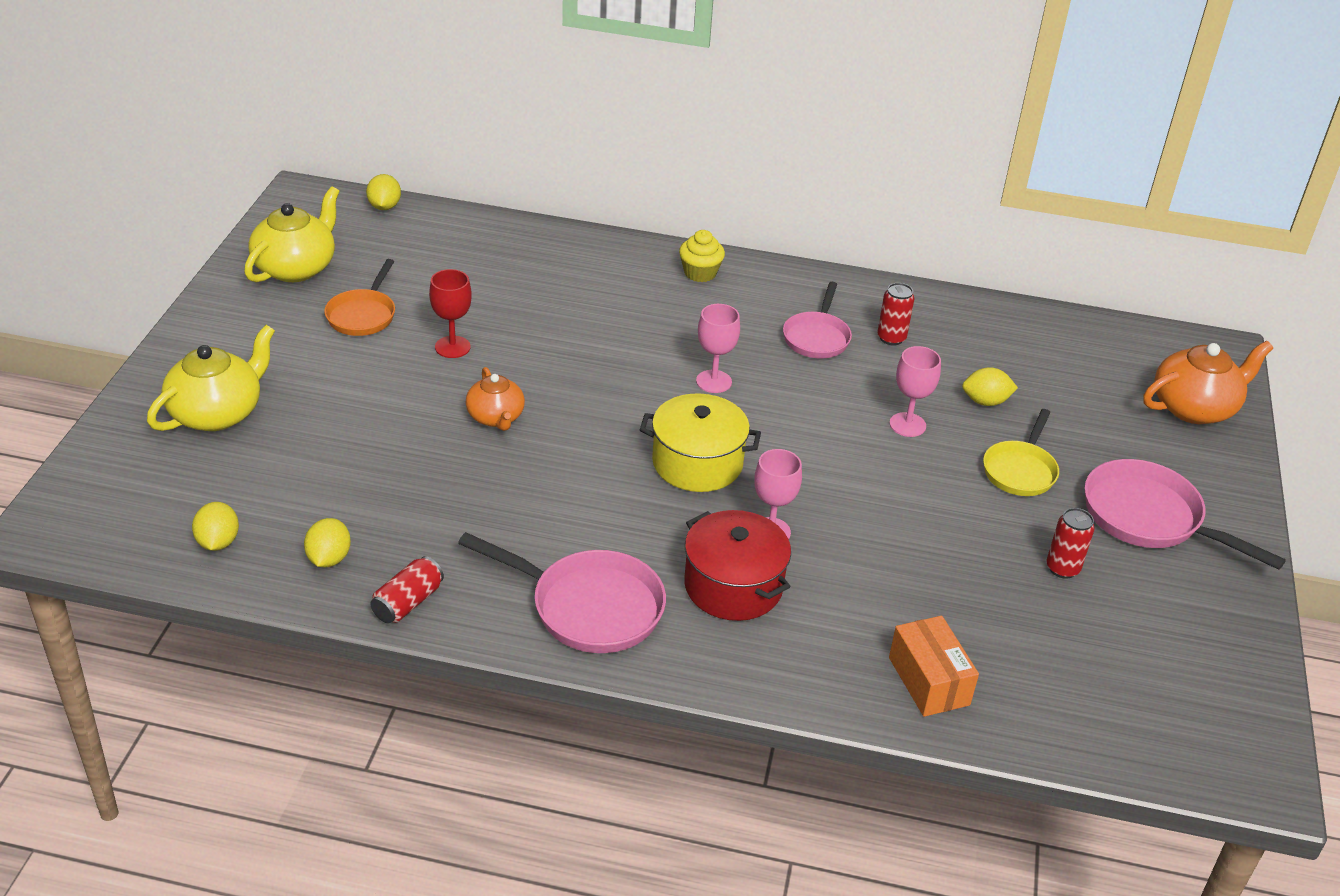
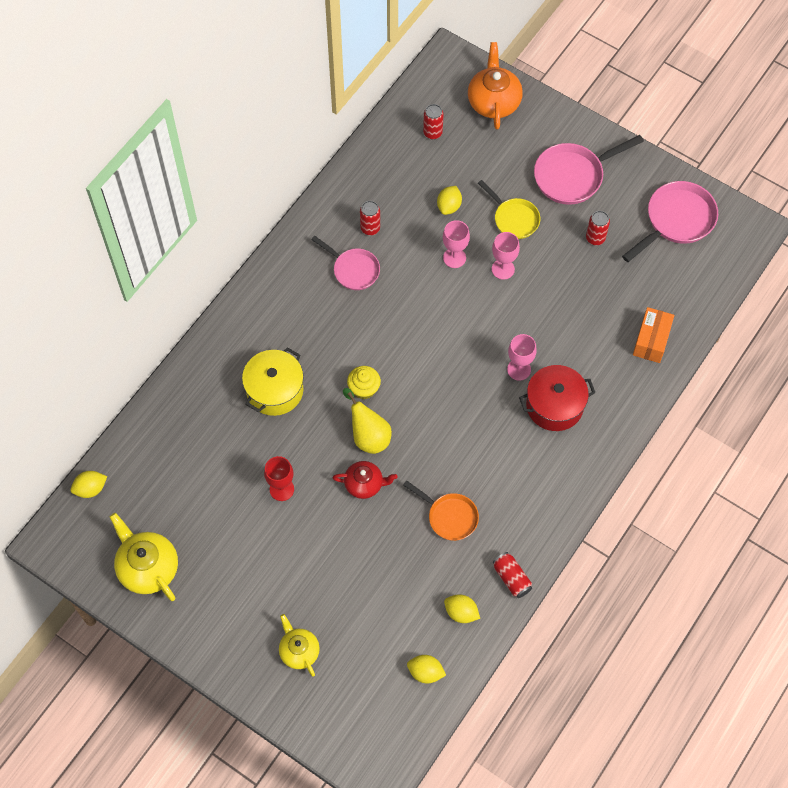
camera: 65 degrees left, 25 degrees up
(217, 413) = (299, 651): yellow teapot -> yellow teapot, size x0.63
(363, 315) = (223, 536): orange pan -> orange pan (449, 517)
(384, 207) = (90, 489): yellow lemon -> yellow lemon turned 45 degrees counterclockwise
(496, 417) = (364, 484): orange teapot -> red teapot
(572, 405) = (368, 436): none -> yellow pear
(589, 607) = (546, 485): pink pan -> pink pan (676, 220)
(697, 463) = (448, 385): yellow pot -> yellow pot (275, 390)
(700, 273) = (257, 310): yellow cupcake -> yellow cupcake (364, 388)
(714, 381) = (375, 347): pink goblet -> pink goblet (503, 269)
(928, 681) = (651, 340): orange box -> orange box turned 75 degrees counterclockwise
(1088, 361) = (432, 133): none -> red can

